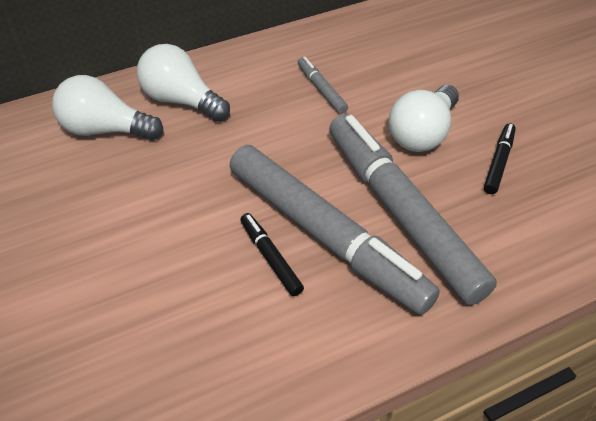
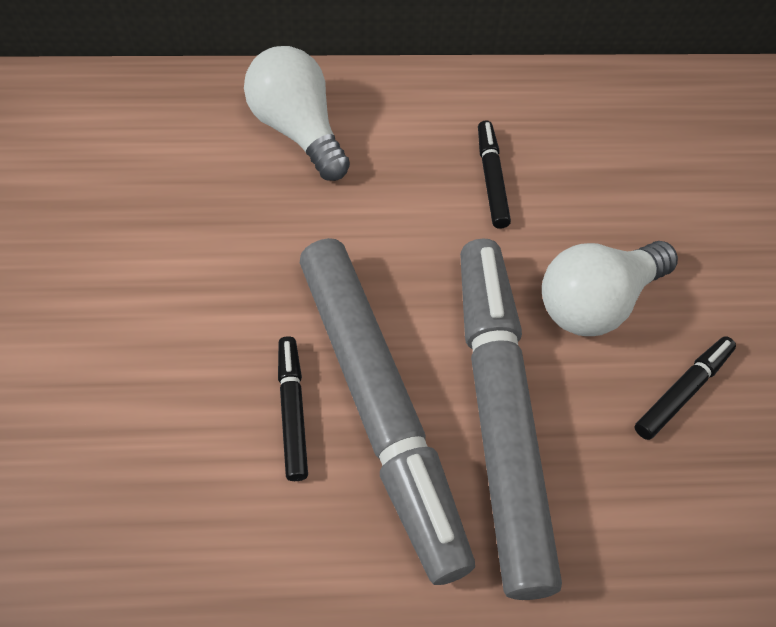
camera: 20 degrees right, 10 degrees up
(105, 130) = (183, 140): white light bulb -> none
(321, 89) = (491, 179): grey marker -> black marker

